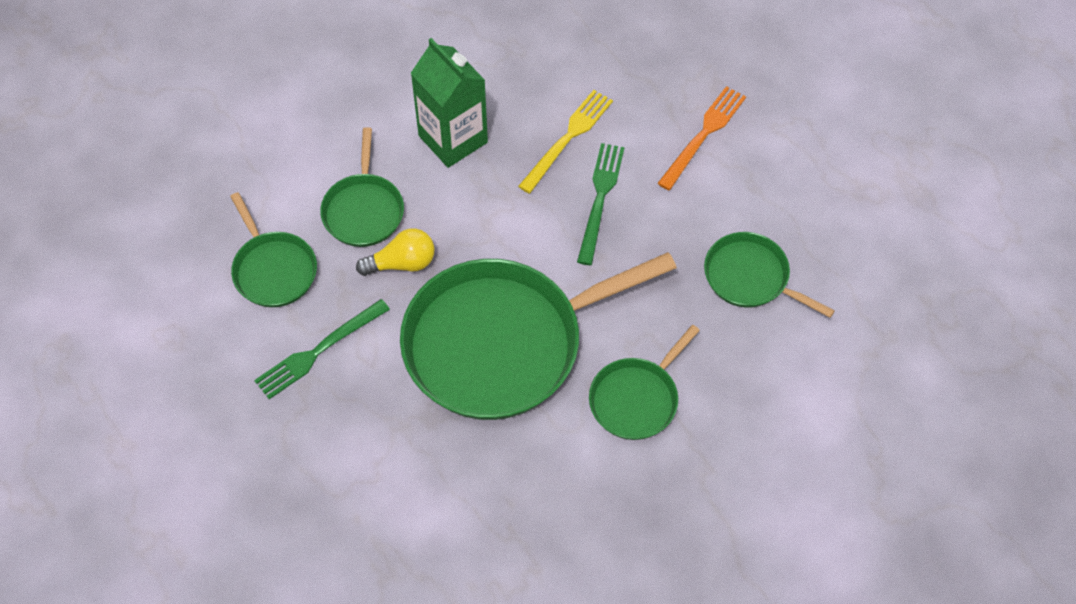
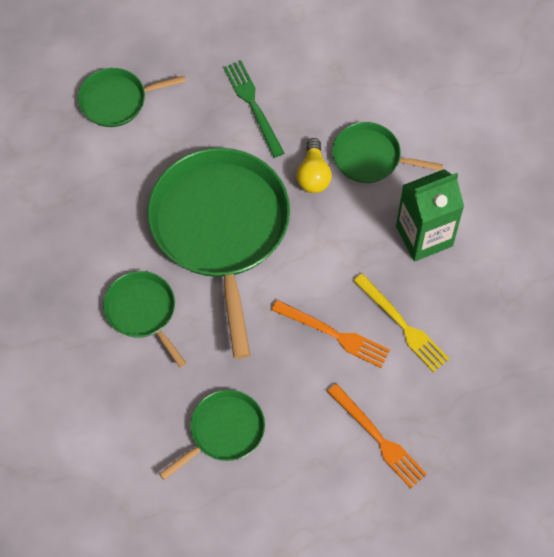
camera: 105 degrees right, 5 degrees up
(273, 270) = (332, 87): green pan -> green pan (117, 100)
(600, 199) = (334, 334): green fork -> orange fork

